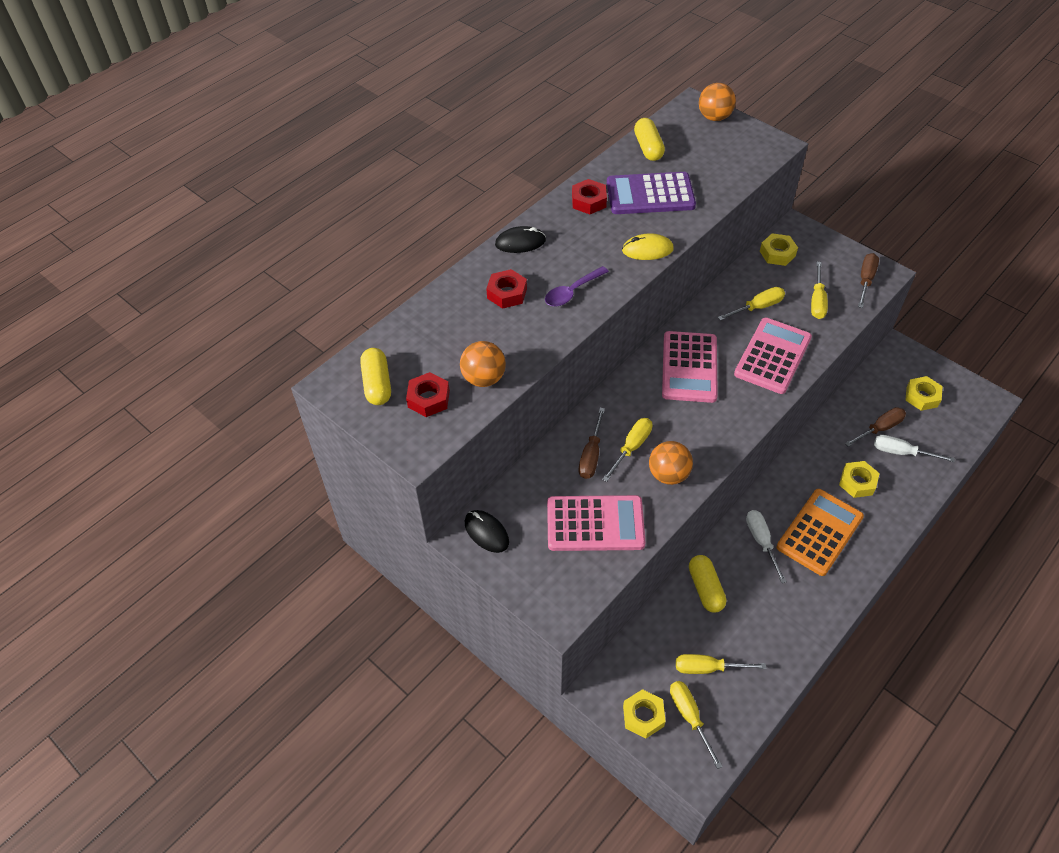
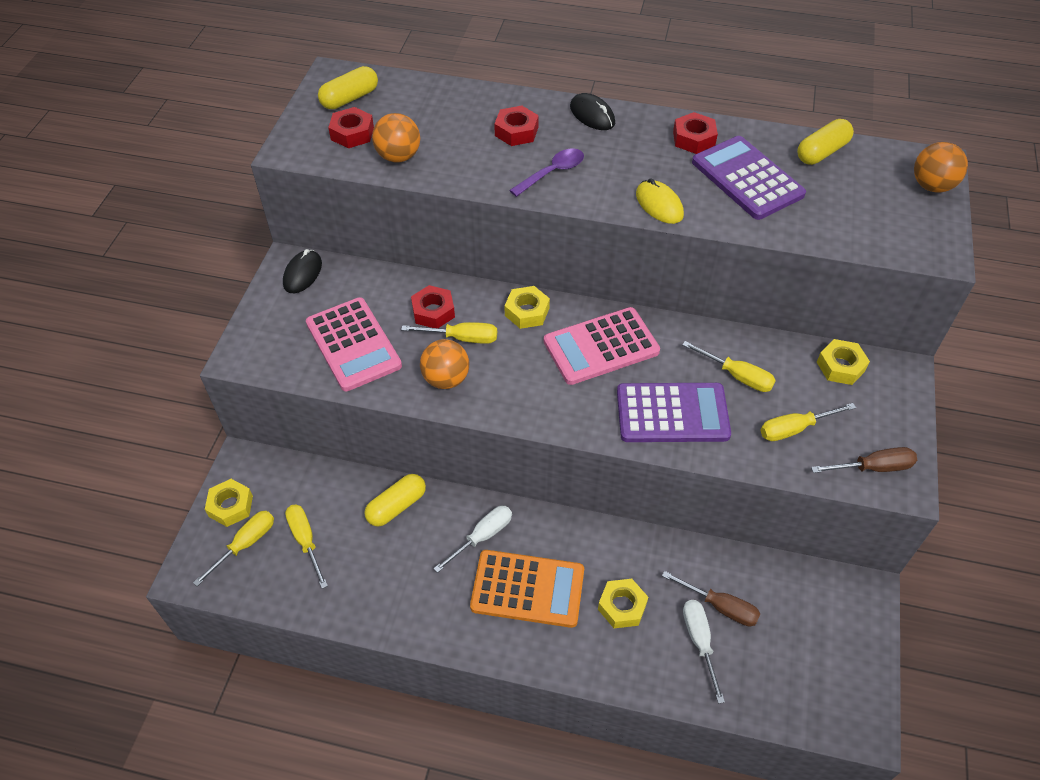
camera: 60 degrees right, 0 degrees up
(572, 292) = (552, 172): purple spoon -> purple spoon turned 120 degrees clockwise
(591, 455) = (433, 311): brown screwdriver -> red nut
(772, 356) = (672, 413): pink calculator -> purple calculator
(922, 396) = (807, 640): yellow nut -> yellow nut (527, 312)

